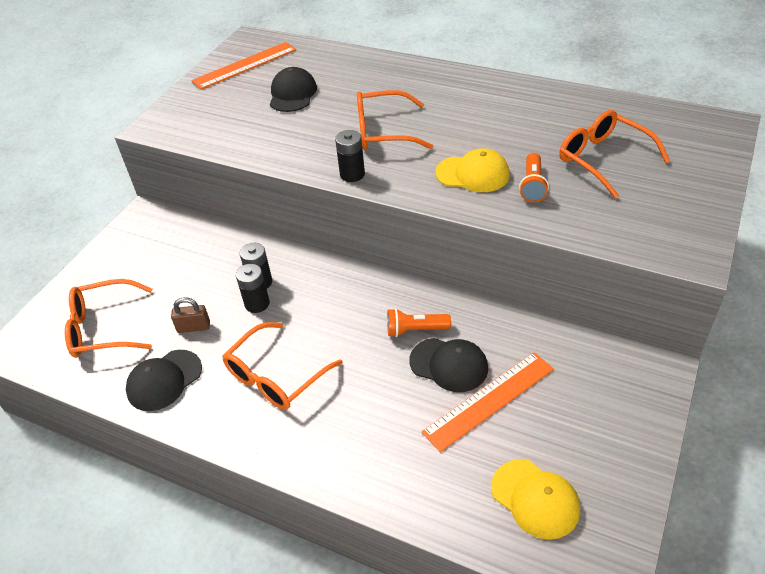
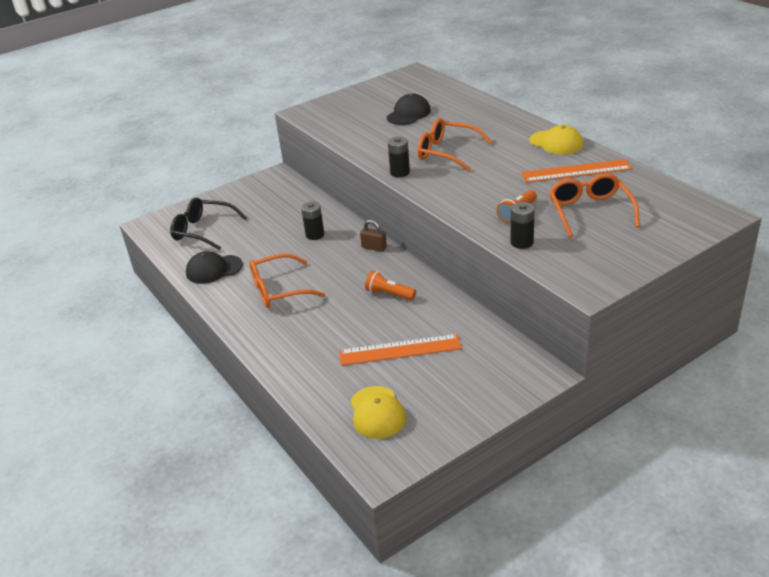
camera: 30 degrees right, 10 degrees down
(105, 328) = (204, 231): orange glasses -> black glasses
(194, 327) = (254, 247): brown padlock -> brown padlock (374, 247)
(245, 65) = (394, 88): orange ruler -> orange ruler (576, 171)
(257, 304) = (302, 246): black battery -> black battery (522, 242)
(449, 365) = (392, 321): black cap -> none
(473, 174) = (482, 194): yellow cap -> yellow cap (556, 143)

